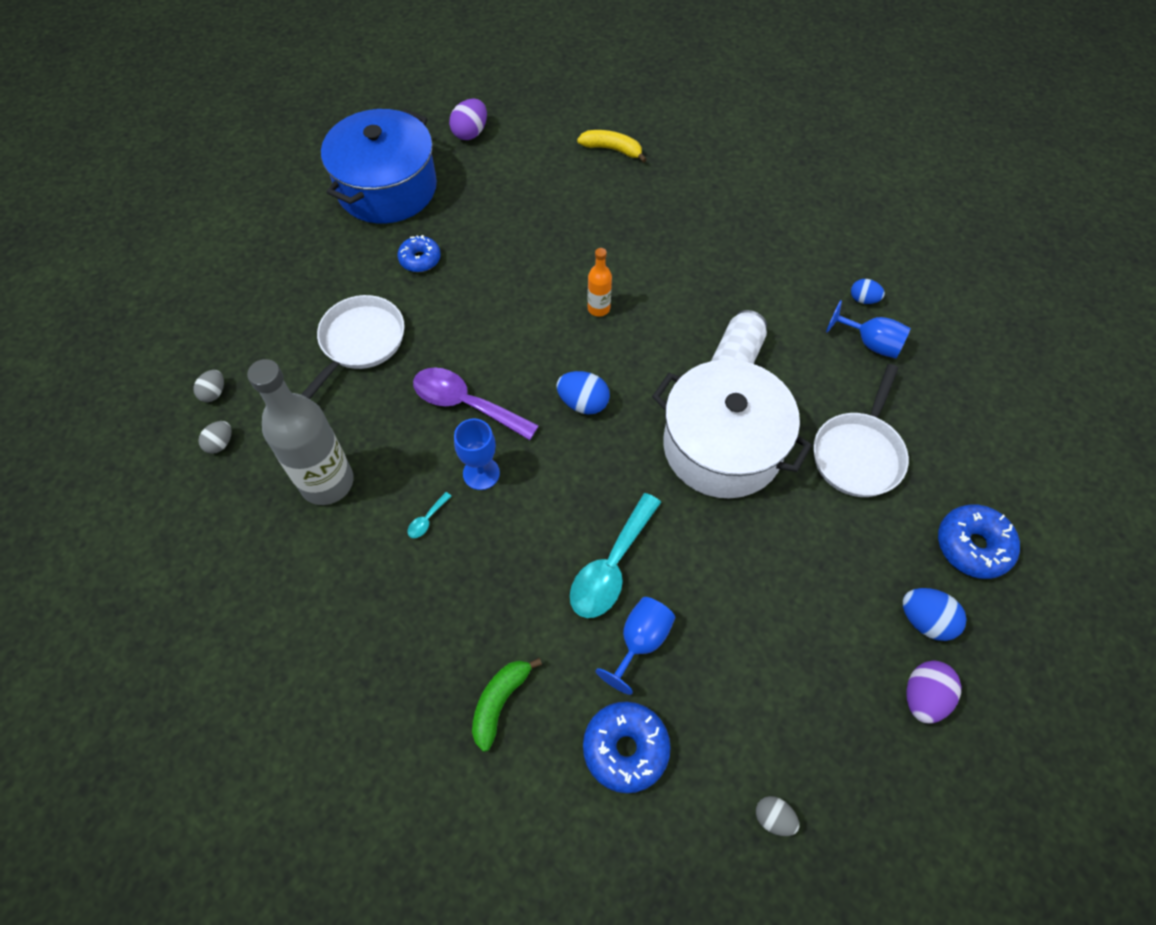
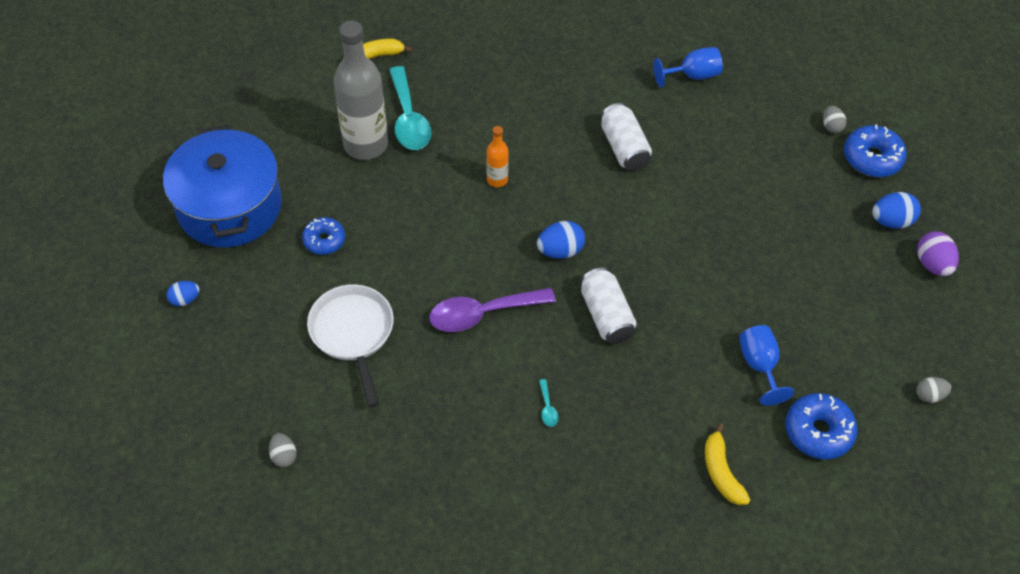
camera: 45 degrees left, 5 degrees down
(220, 443) = (336, 484): grey egg -> grey egg (831, 126)
(327, 482) = (449, 443): grey bottle -> grey bottle (365, 145)
(470, 133) = (246, 118): purple egg -> none
(481, 473) = (547, 349): blue goblet -> none
(499, 702) = (721, 472): green banana -> yellow banana
(559, 485) = (606, 315): none -> white can
(611, 567) = (694, 337): turquoise spoon -> turquoise spoon (409, 119)
(722, 446) = (677, 210): white pot -> none
(858, 453) = (758, 152): white pan -> none
(863, 299) = (658, 49): blue egg -> blue egg (185, 299)

